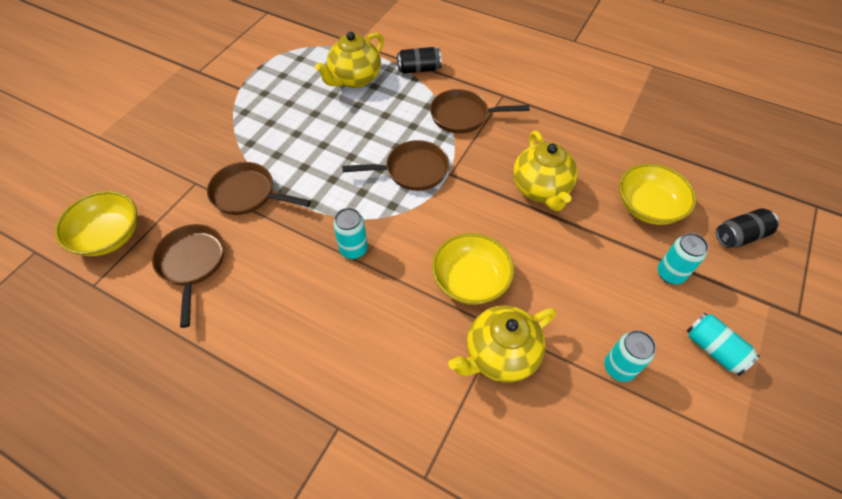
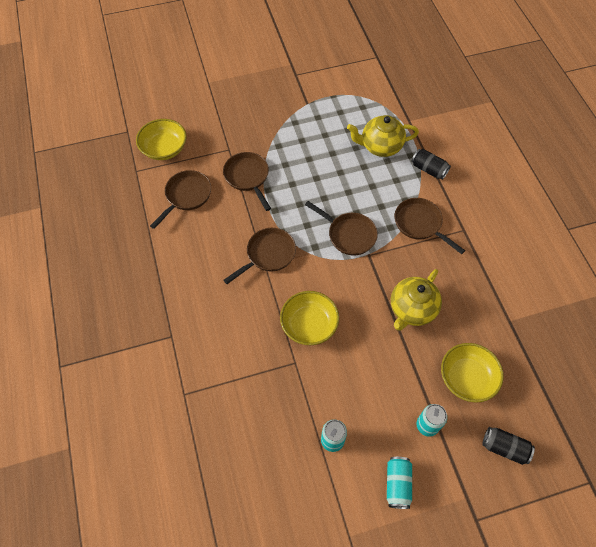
camera: 45 degrees right, 5 degrees up
(353, 249) = (268, 255): turquoise can -> brown pan
(500, 355) = (279, 375): yellow teapot -> none

